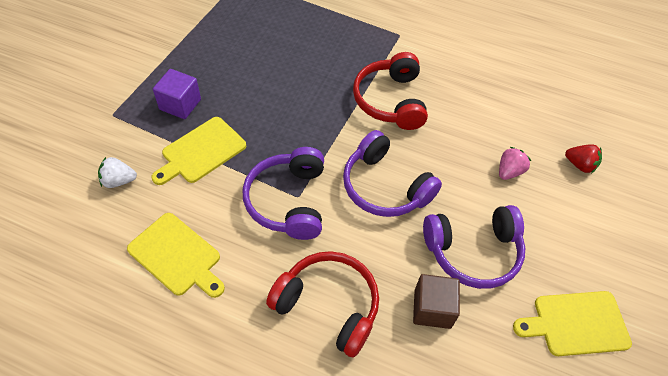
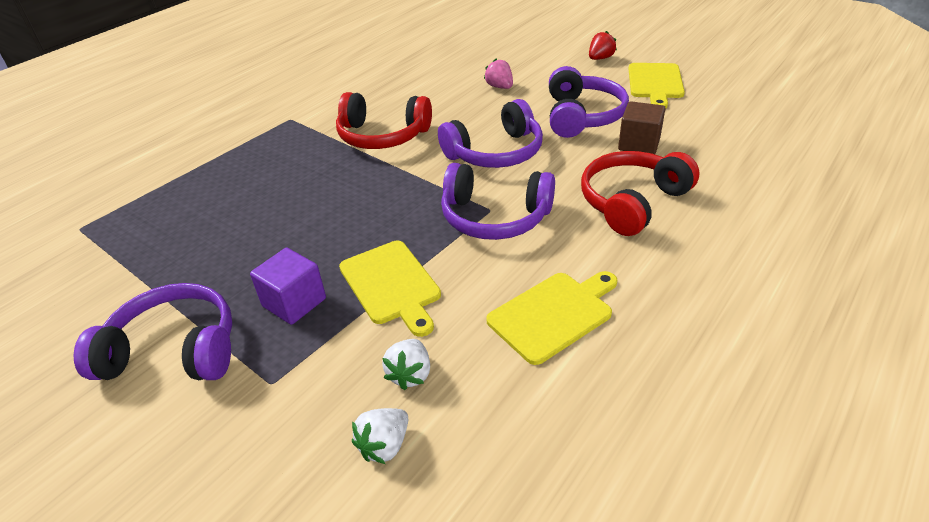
camera: 70 degrees left, 15 degrees down
(65, 180) = (384, 445): none -> white strawberry
(137, 63) = (174, 350): none -> purple headphones
(580, 165) = (504, 56): red strawberry -> red strawberry (600, 58)

